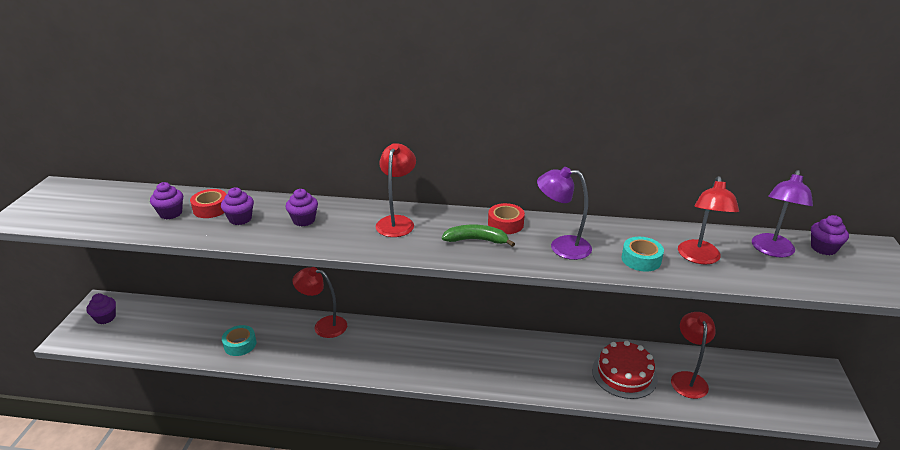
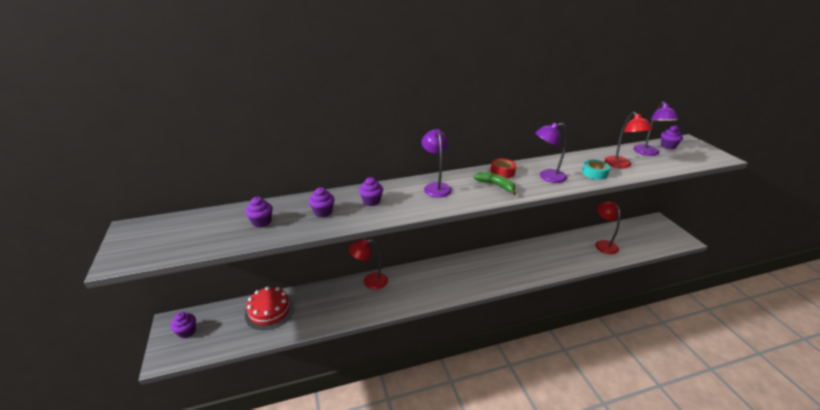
camera: 25 degrees left, 0 degrees up
(211, 209) = (291, 211): red tape -> none
(240, 344) = (319, 314): turquoise tape -> none
(397, 222) = (436, 187): red lamp -> purple lamp
(476, 240) = (496, 185): green banana -> green banana turned 60 degrees clockwise
(624, 374) = (571, 252): red cake -> red cake (269, 311)

